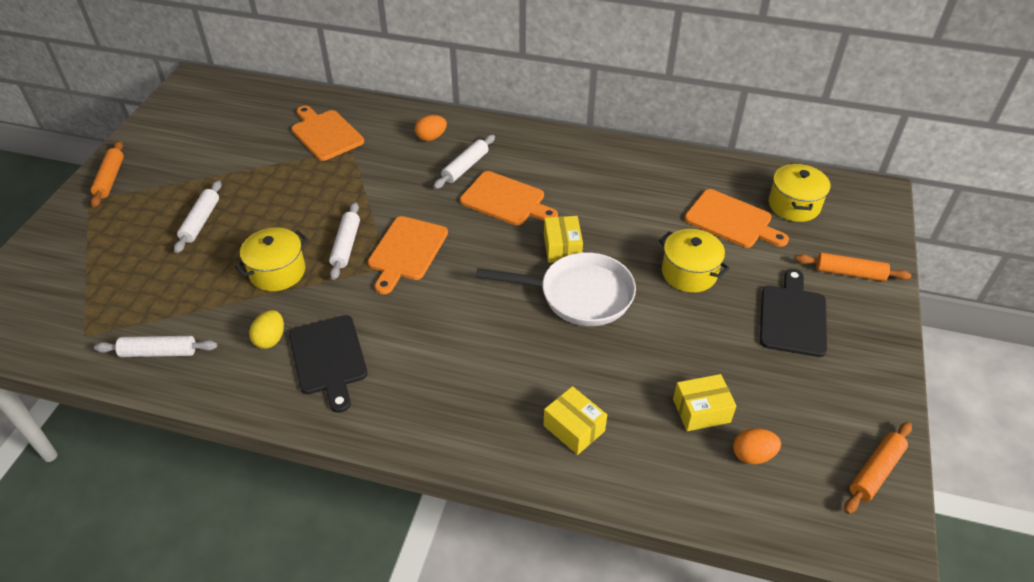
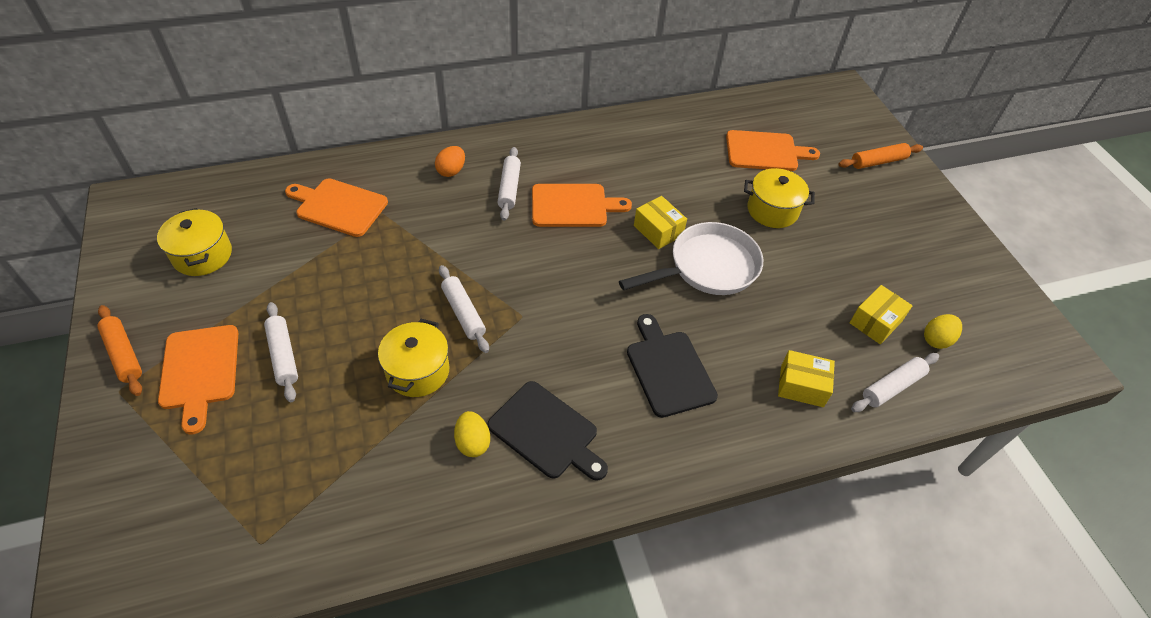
camera: 35 degrees left, 5 degrees up
(159, 352) = (366, 517): white rolling pin -> white rolling pin (892, 387)
(406, 251) = (527, 293): orange cutting board -> orange cutting board (200, 371)
(752, 455) = (936, 340): orange egg -> yellow egg
(792, 317) = (871, 214): black cutting board -> black cutting board (668, 369)
(794, 205) = (797, 121): yellow pot -> yellow pot (202, 255)
(875, 471) = (1016, 310): orange rolling pin -> none

